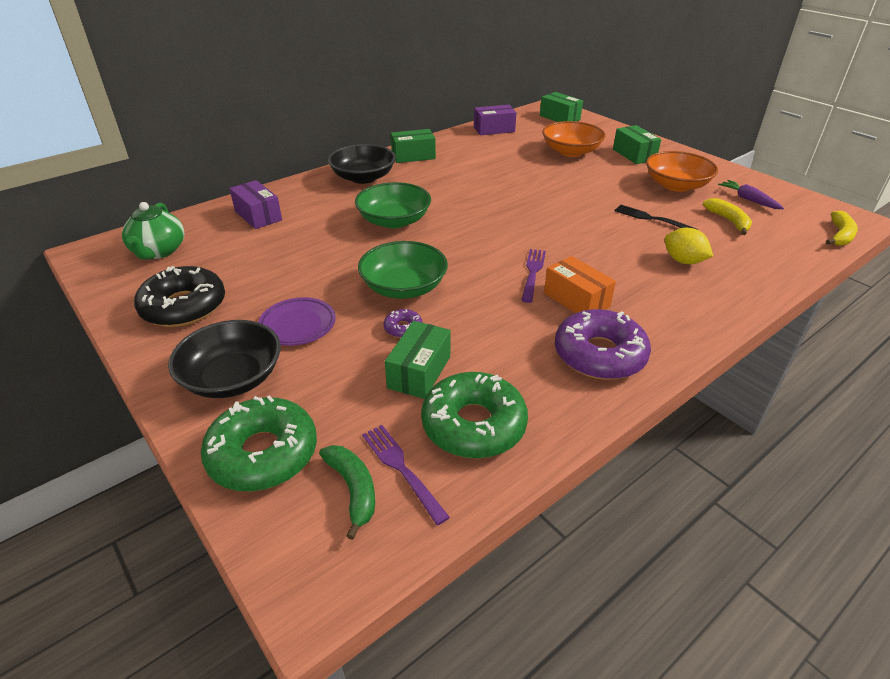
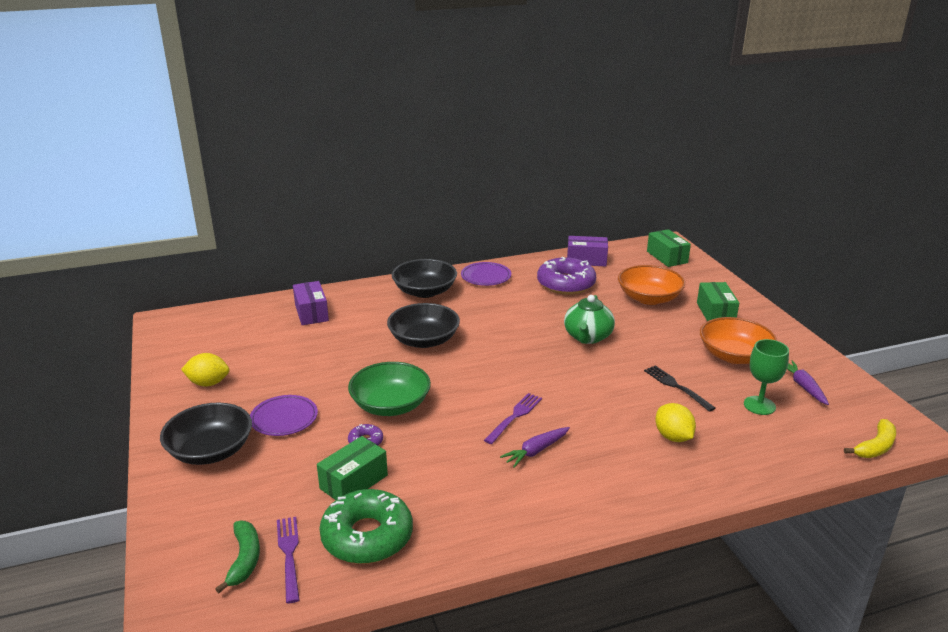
camera: 20 degrees right, 10 degrees down
(159, 251) = (216, 331): green teapot -> green teapot (587, 337)
(184, 306) = (208, 383): black donut -> yellow lemon
(263, 454) = (198, 515): green donut -> none
(394, 221) = (424, 340): green bowl -> black bowl
(413, 156) = (486, 277): green box -> purple plate
(576, 300) = (536, 451): orange box -> purple carrot
(599, 355) = (518, 506): purple donut -> purple donut (566, 284)
(728, 221) = (759, 405): yellow banana -> green goblet

